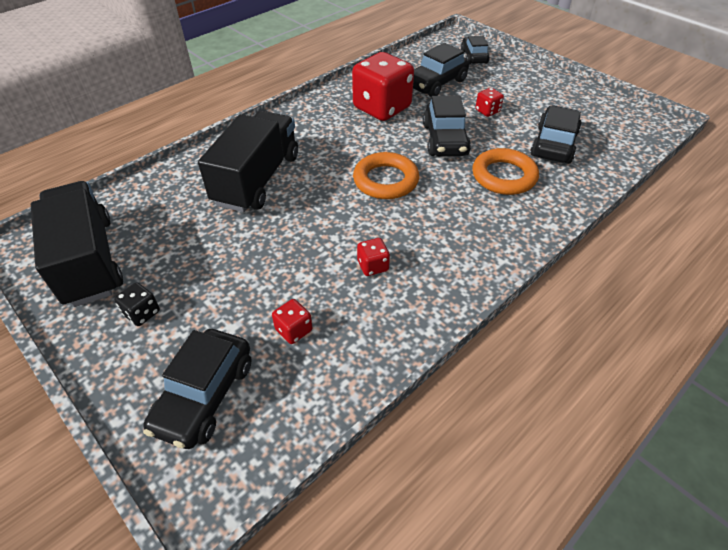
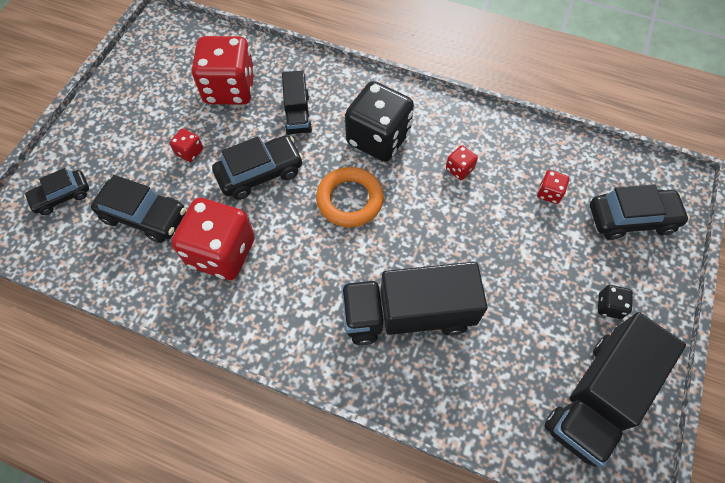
camera: 115 degrees left, 15 degrees up
(446, 219) = (378, 138): none -> black dice
(504, 176) = (297, 114): orange ring -> black truck
(553, 144) = (230, 89): black car -> red dice

